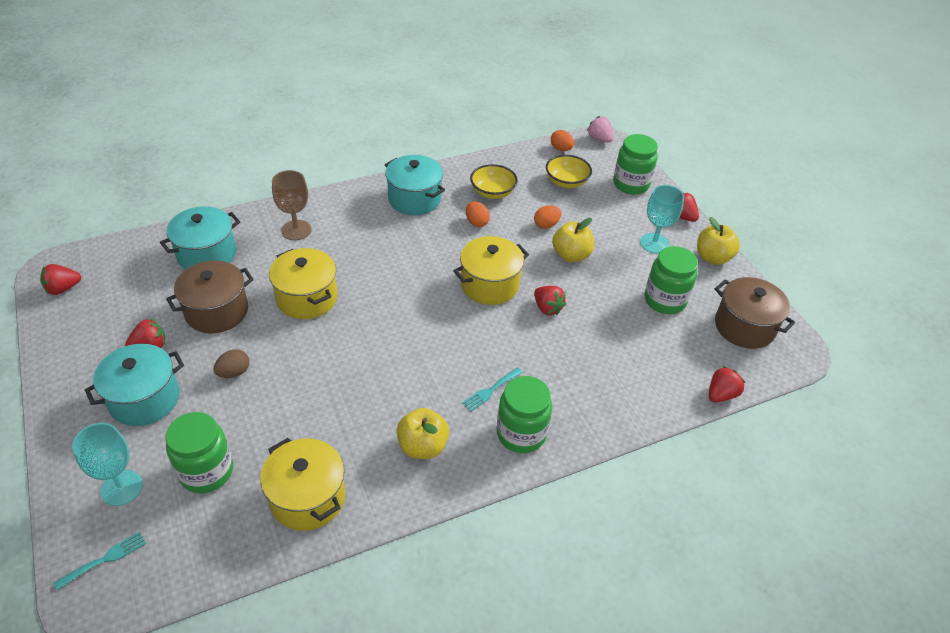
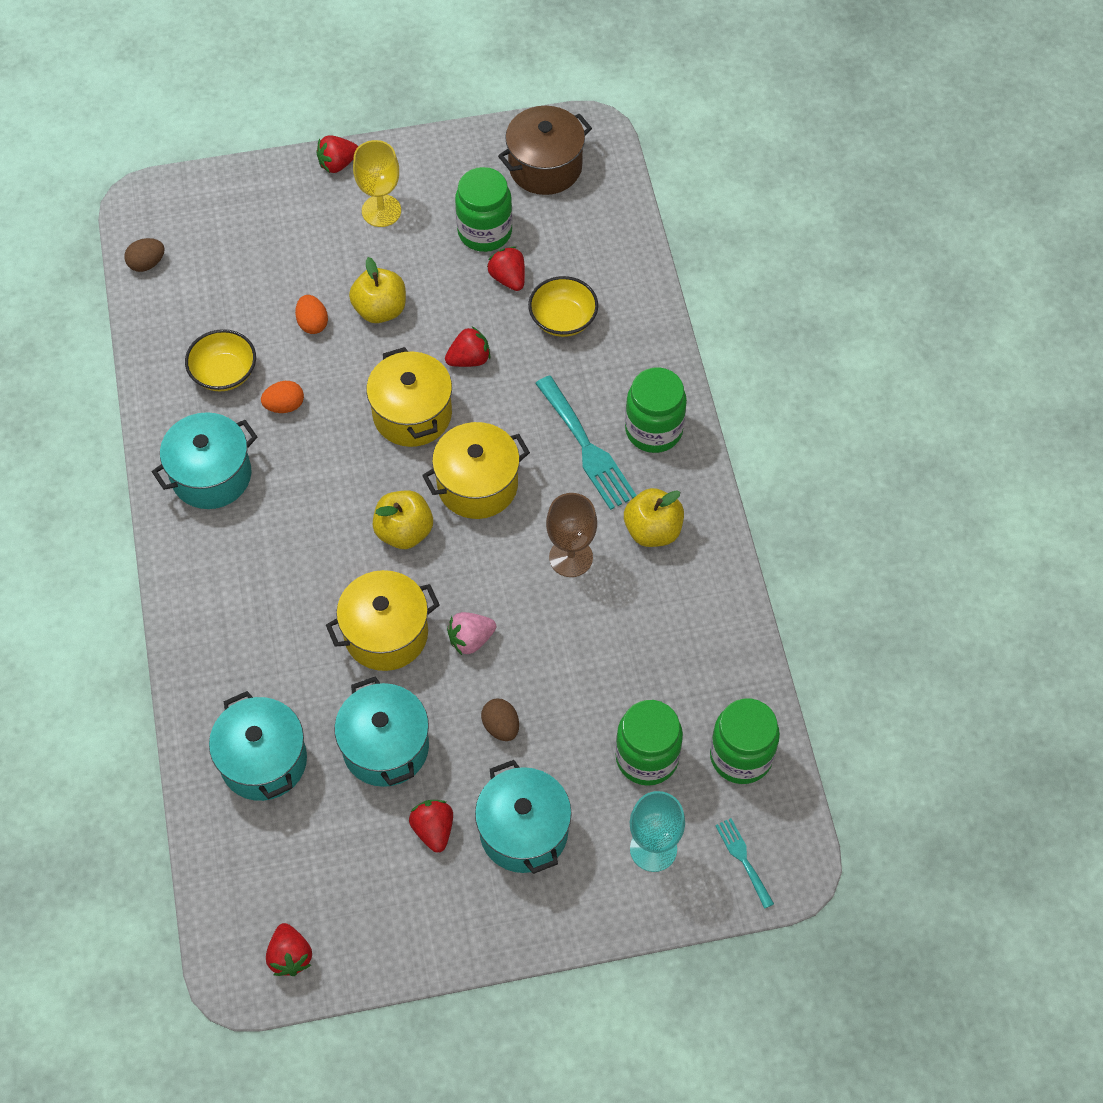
camera: 75 degrees left, 15 degrees up
(217, 311) = (385, 747): brown pot -> turquoise pot
(296, 230) = (240, 639): brown goblet -> brown goblet (571, 557)
(308, 498) = (700, 653): yellow pot -> yellow pot (477, 485)
(490, 390) = (587, 447): turquoise fork -> turquoise fork, size x1.87
(561, 149) = (147, 263): orange egg -> brown egg
(566, 182) = (227, 276): yellow bowl -> yellow bowl (563, 319)
(599, 139) = (137, 209): pink strawberry -> pink strawberry (471, 639)
(631, 184) = (254, 201): green jar -> green jar (741, 756)
(654, 243) = (381, 211): turquoise goblet -> yellow goblet
(712, 258) = (423, 157): yellow apple -> yellow apple (404, 531)
(721, 394) = (638, 225): red strawberry -> red strawberry (508, 278)

